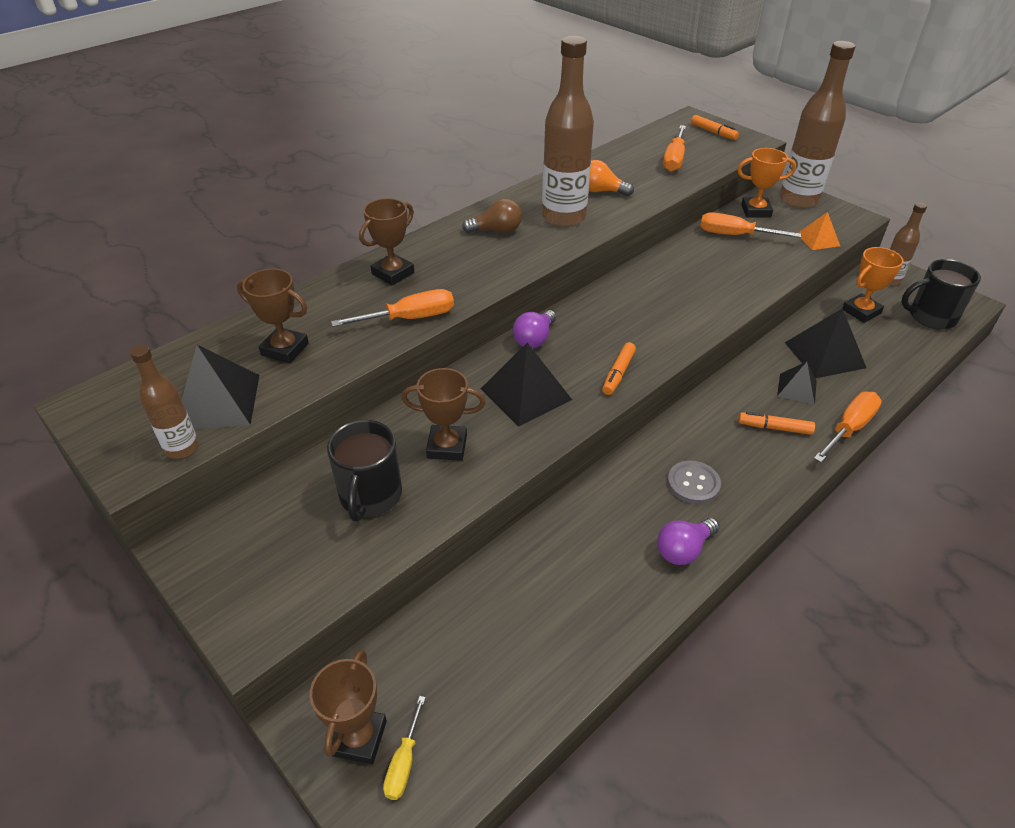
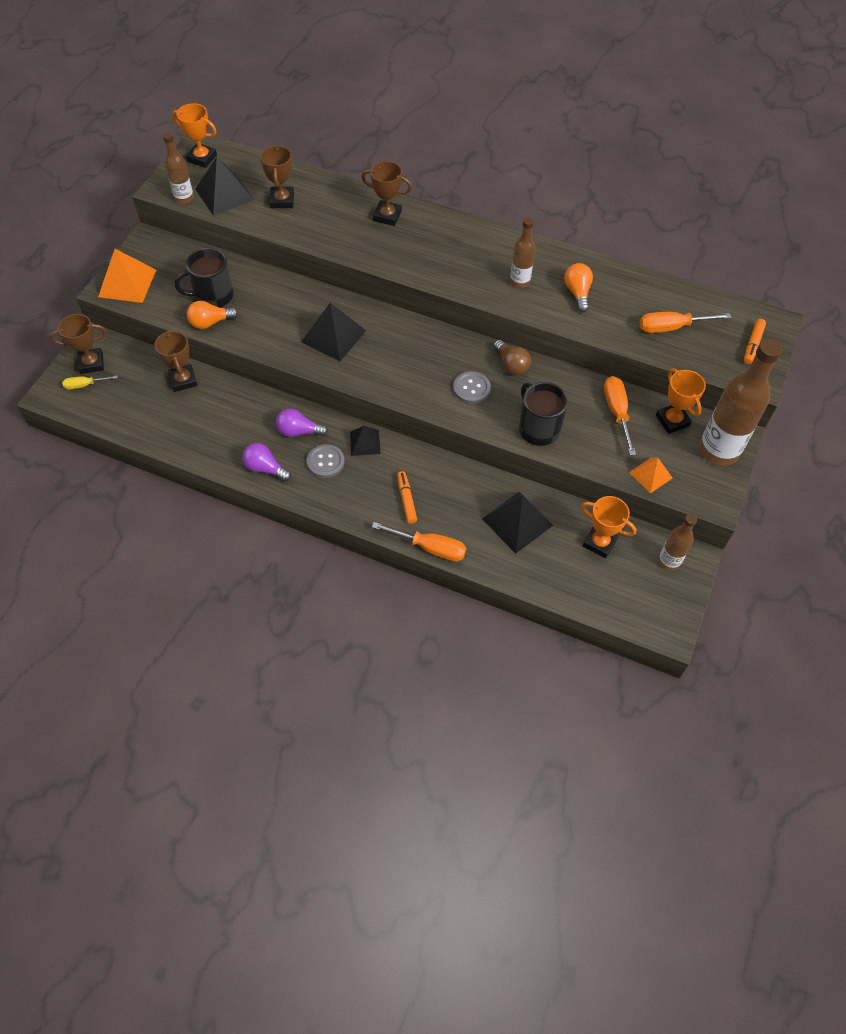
camera: 65 degrees right, 15 degrees up
(114, 407) = (202, 158): none -> orange trophy
(259, 601) = (127, 283): none -> orange pyramid
(409, 318) = (342, 243): orange screwdriver -> none
(422, 512) = (210, 322): none -> orange light bulb
(447, 446) = (267, 314): brown trophy -> brown trophy (183, 380)
(497, 230) = (475, 250): brown light bulb -> brown light bulb (511, 365)
(534, 339) = (394, 323): purple light bulb -> purple light bulb (299, 431)
(563, 217) = (520, 281): brown bottle -> brown bottle, size x0.53
(618, 373) = (380, 378): orange marker -> none
(665, 311) = (471, 388): none -> grey button
(797, 388) = (461, 508): black pyramid -> black pyramid (365, 442)
(931, 317) = (624, 599): black mug -> black mug (538, 428)

